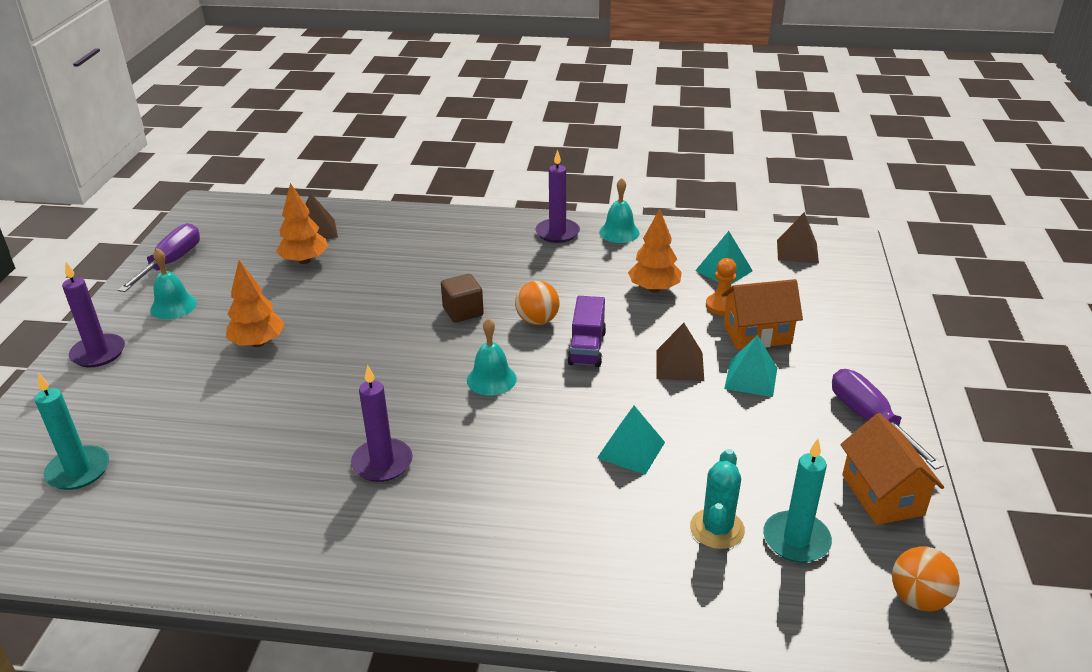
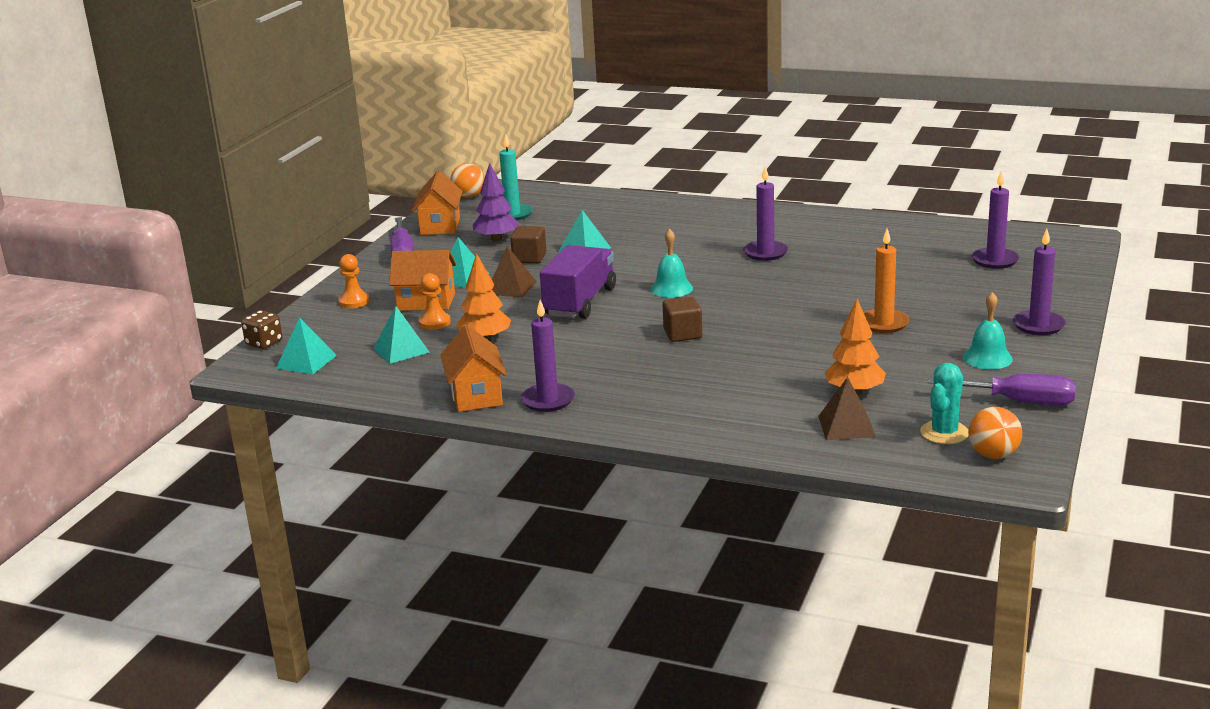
camera: 165 degrees left, 10 degrees down
(78, 470) = (995, 260): turquoise candle -> purple candle
(171, 262) = (1019, 402): purple screwdriver -> purple screwdriver turned 105 degrees counterclockwise
(258, 343) = (883, 323): orange tree -> orange candle
(537, 321) = (614, 323): orange ball -> orange ball (993, 455)
(587, 348) = (580, 302): purple truck -> purple truck, size x1.53
(619, 232) = (476, 395): turquoise bell -> orange house
(694, 424) = (529, 258): none -> brown cube
(717, 529) = (555, 219): turquoise cactus -> turquoise cactus (944, 433)
(769, 465) = (496, 239): none -> purple tree
(797, 251) = (306, 361): brown pyramid -> turquoise pyramid
(836, 328) = (354, 302): none -> orange pawn
(862, 267) = (264, 343): none -> brown dice

